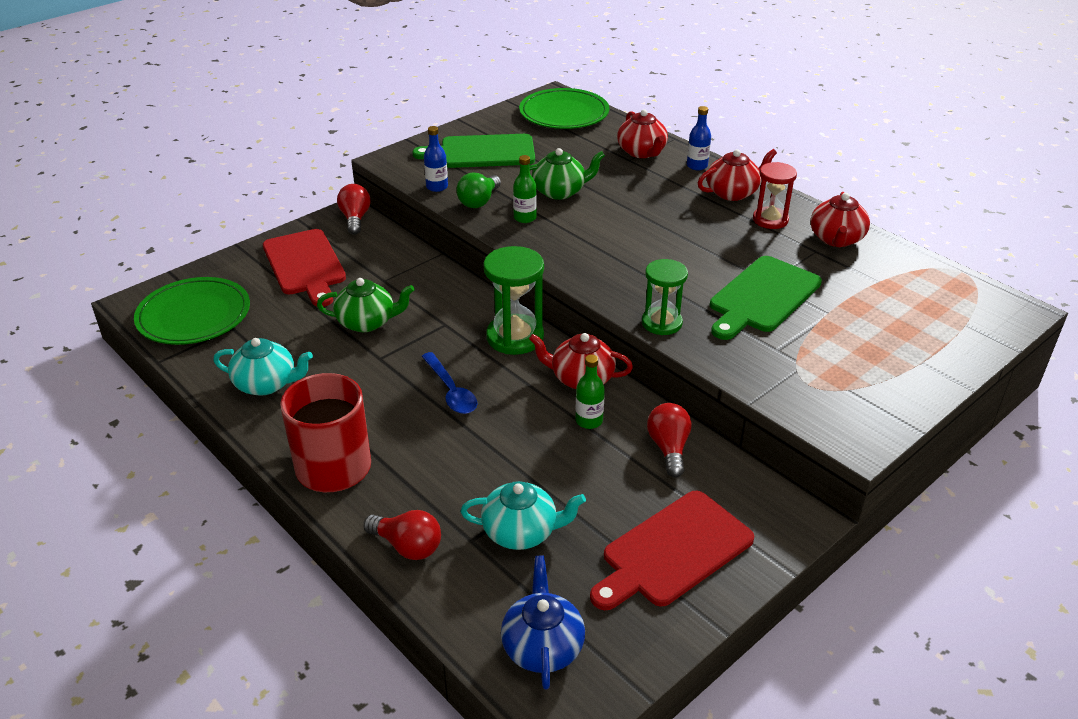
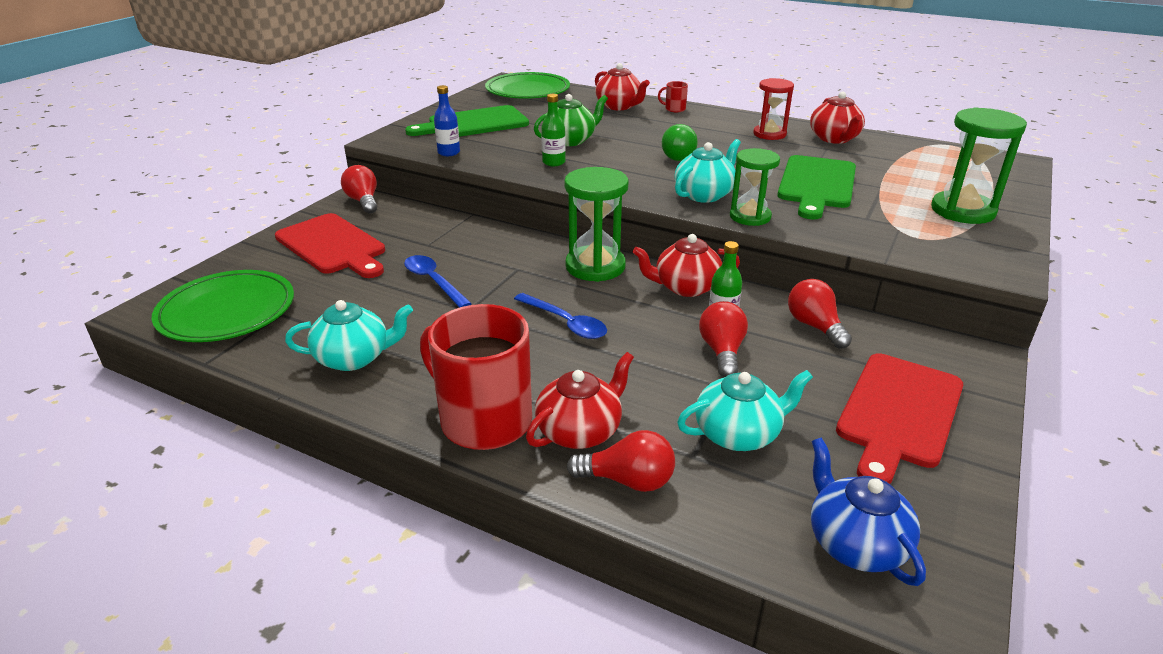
camera: 20 degrees left, 5 degrees down
(367, 322) = (433, 281): green teapot -> blue spoon
(479, 201) = (499, 157): green light bulb -> green light bulb (678, 156)
(565, 453) = (722, 352): none -> red light bulb
(639, 287) = (704, 194): none -> turquoise teapot
(697, 166) = (674, 109): blue bottle -> red mug
(732, 193) = (721, 121): red teapot -> red teapot (580, 431)
(886, 362) = (962, 211): none -> green hourglass

